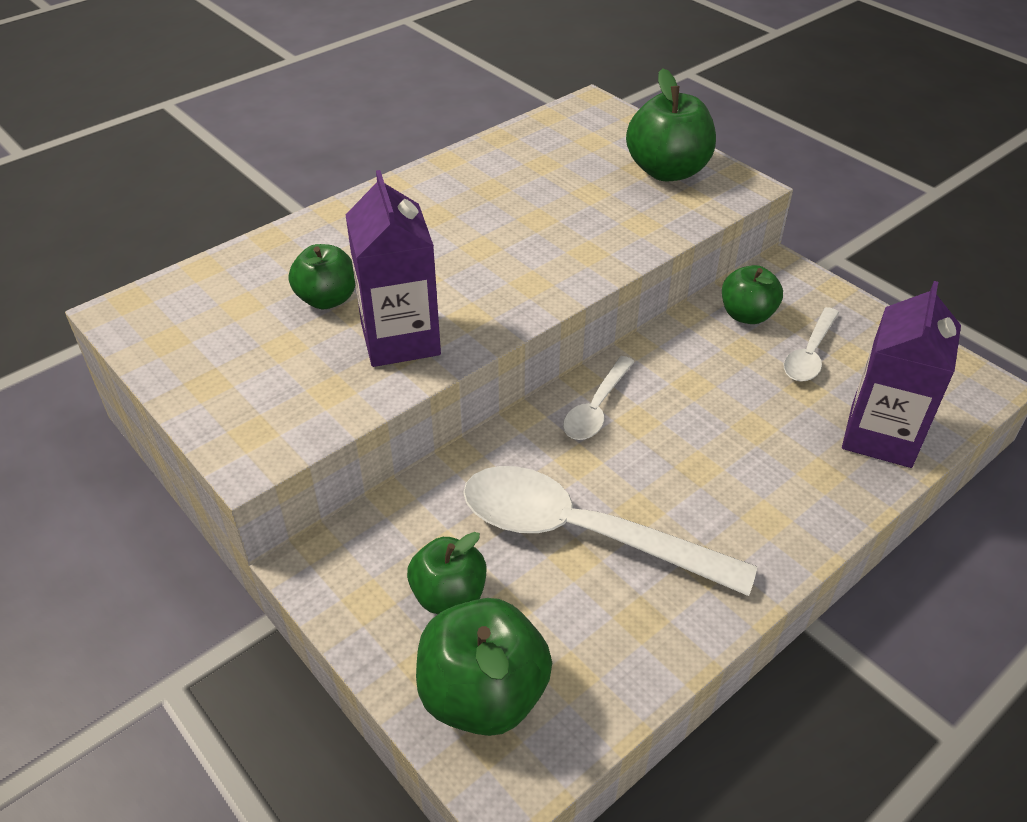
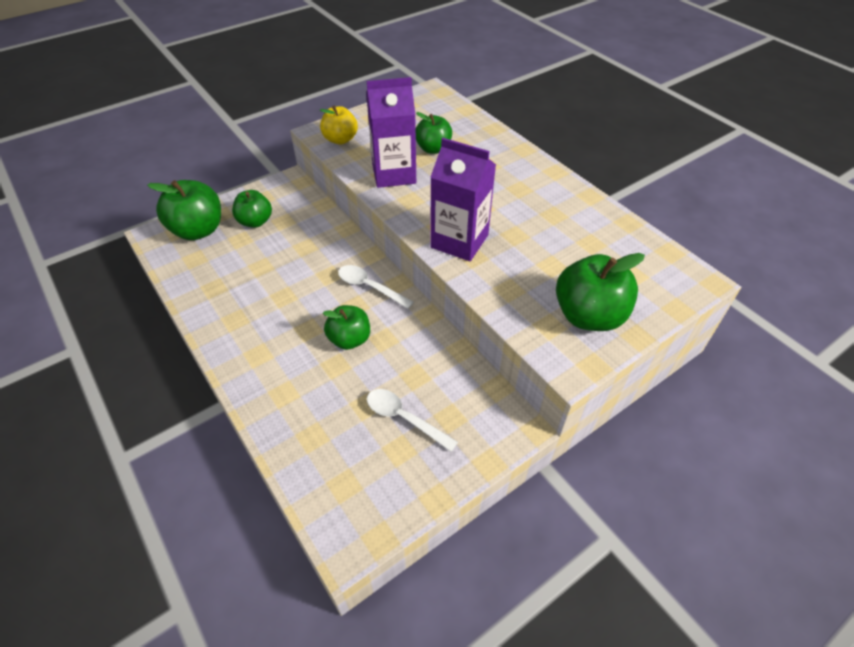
camera: 95 degrees right, 5 degrees up
(285, 420) = (340, 139): none -> yellow apple
(582, 534) = (275, 271): white spoon -> none
(747, 315) = (455, 386): green apple -> green apple (349, 339)
(881, 435) = (308, 441): purple carton -> purple carton (459, 241)

